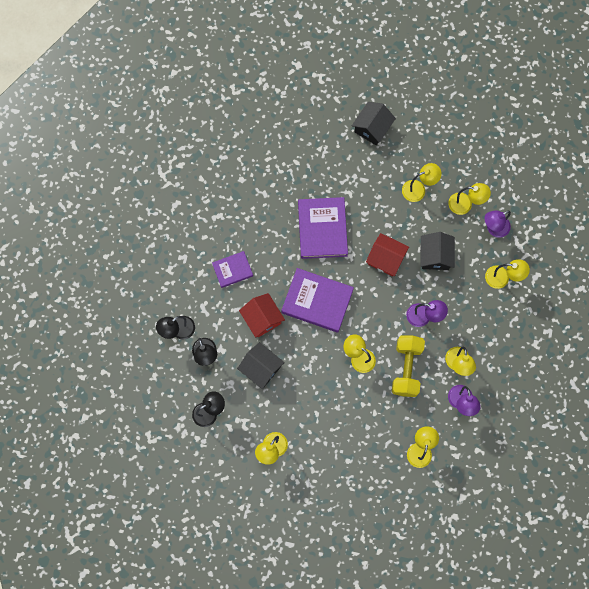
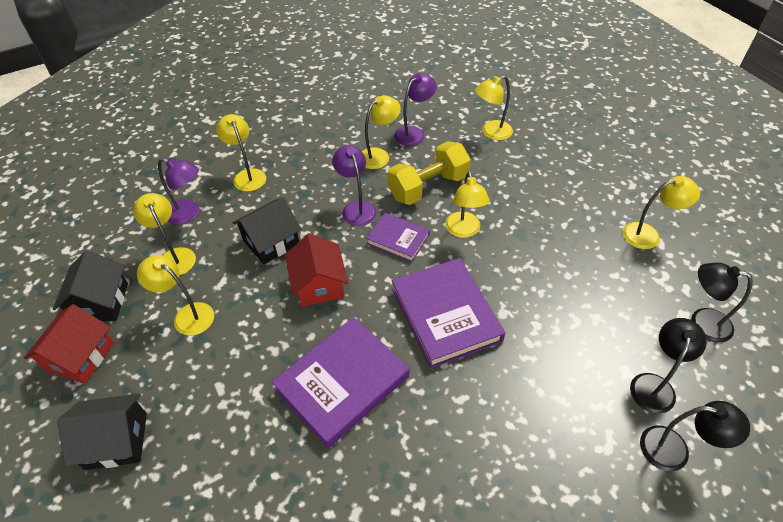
camera: 130 degrees left, 25 degrees down
(232, 270) = (516, 453): purple book -> purple book (398, 239)
(261, 368) = (589, 310): black house -> black house (101, 302)
(262, 318) = (534, 357): red house -> red house (80, 356)

